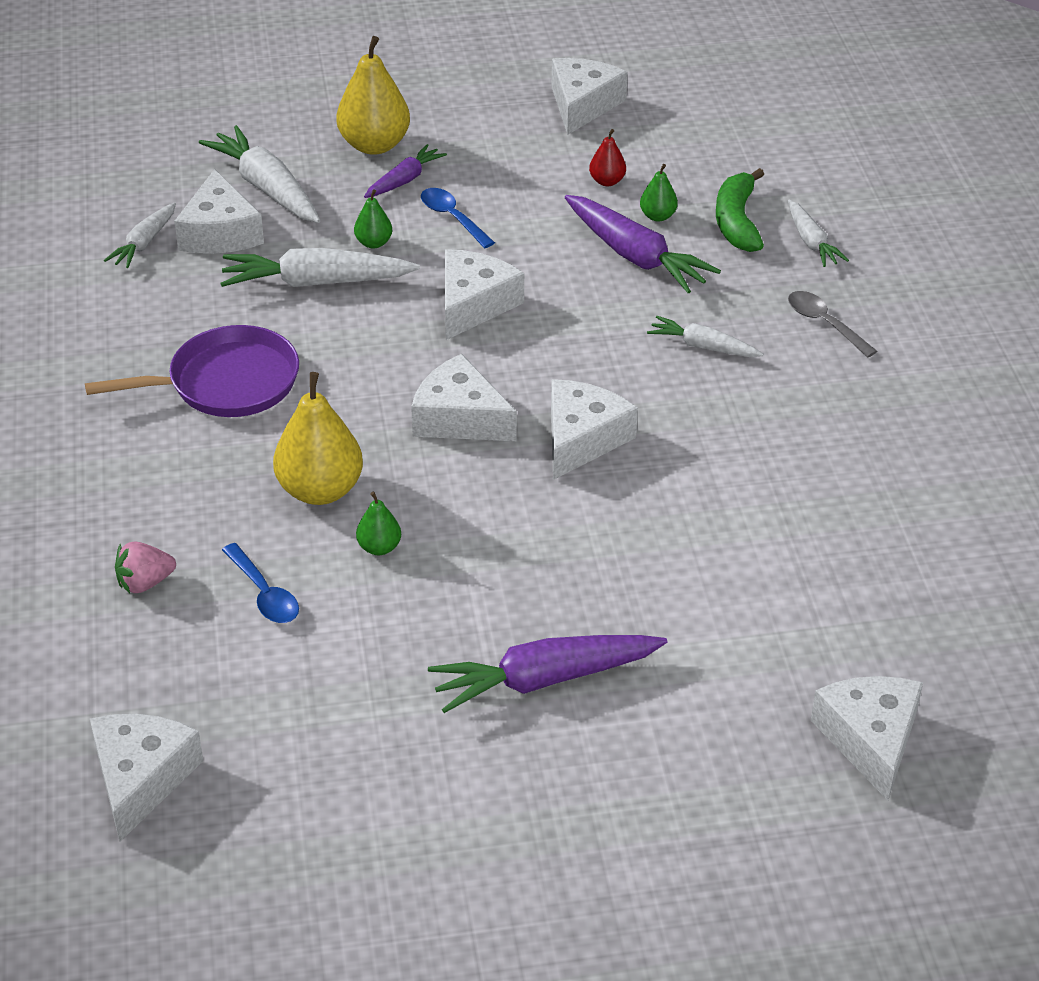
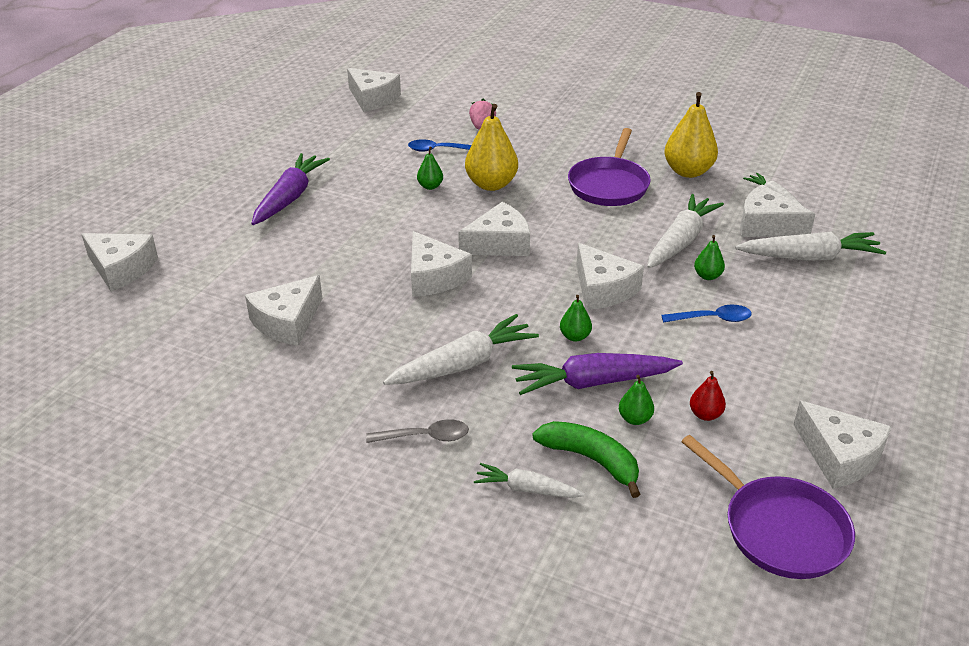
camera: 125 degrees right, 5 degrees down
(374, 145) = (839, 320): yellow pear -> yellow pear (688, 171)
(404, 180) = (779, 316): purple carrot -> none
(578, 293) = (575, 336): none -> green pear
(701, 112) = (780, 529): none -> purple pan
(703, 346) = (463, 364): white carrot -> white carrot, size x1.73
(786, 511) = (287, 322): none -> white cheese

